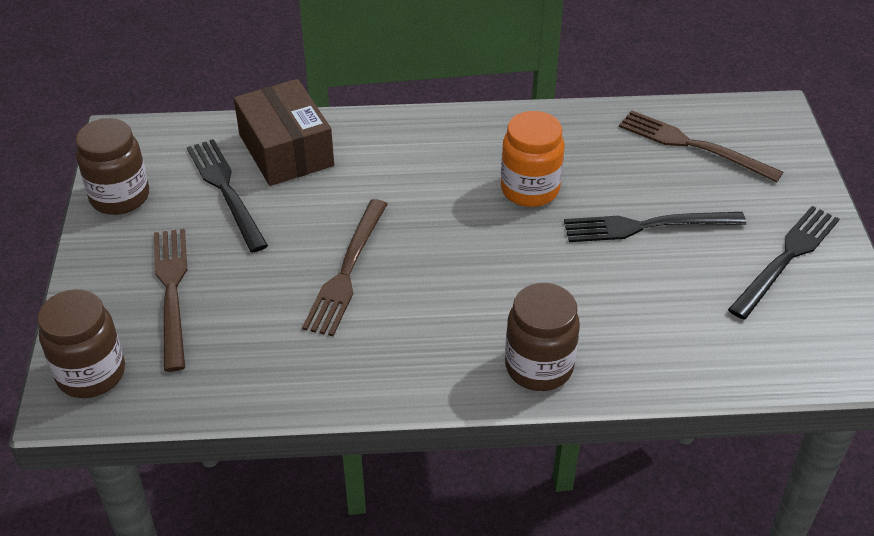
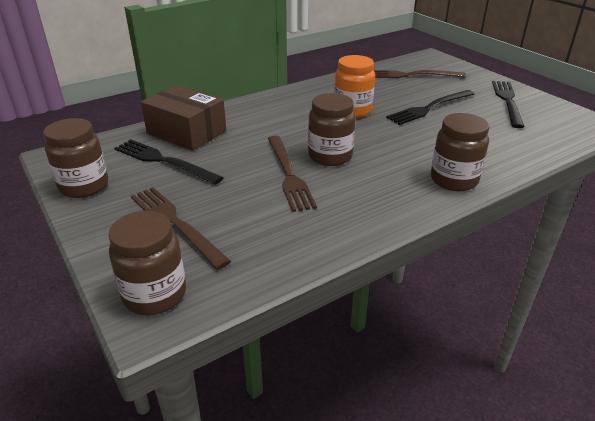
camera: 30 degrees left, 10 degrees down
(422, 262) = (330, 156): none -> brown jar

